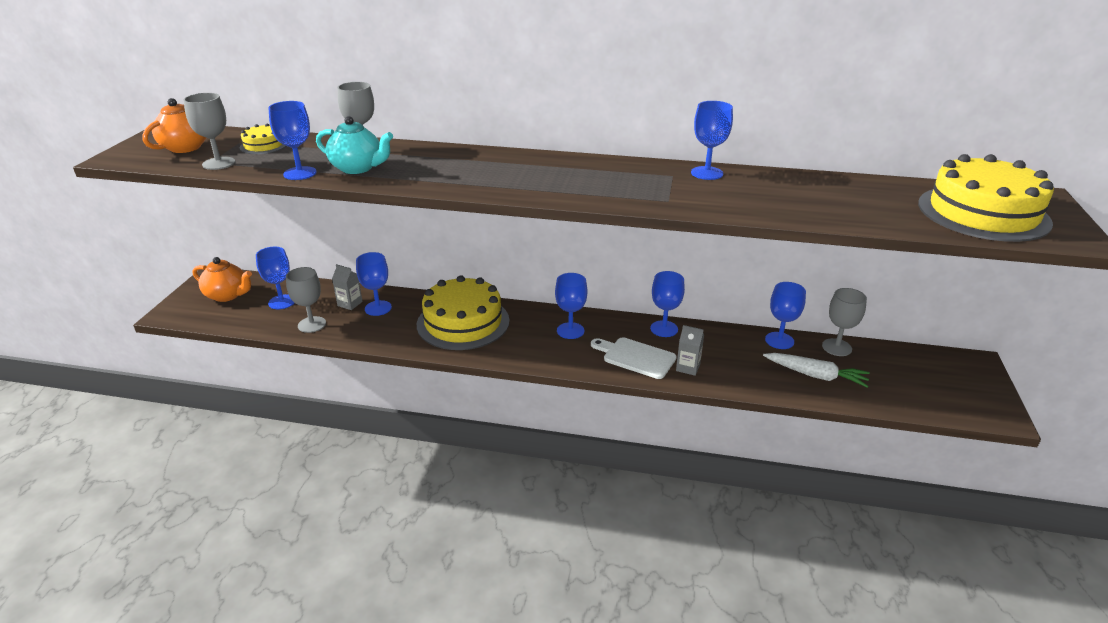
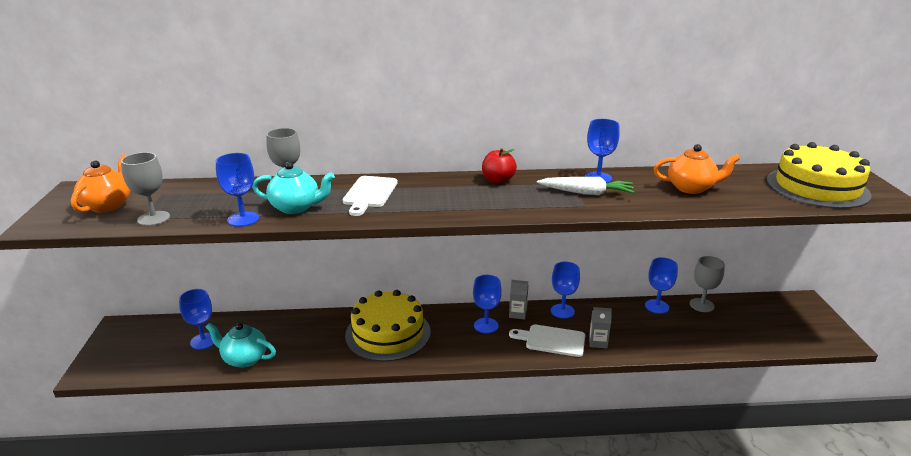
camera: 15 degrees left, 5 degrees down
(227, 295) = (143, 343): orange teapot -> orange teapot (691, 188)
(263, 145) = (188, 195): yellow cake -> none
(312, 324) = (244, 359): grey goblet -> turquoise teapot
(350, 304) = (272, 332): grey carton -> grey carton (517, 314)
(378, 308) = (302, 332): blue goblet -> none
(440, 163) = (369, 193): none -> white cutting board
(588, 164) = (498, 180): none -> red apple
(815, 375) = (698, 331): white carrot -> white carrot (586, 193)

